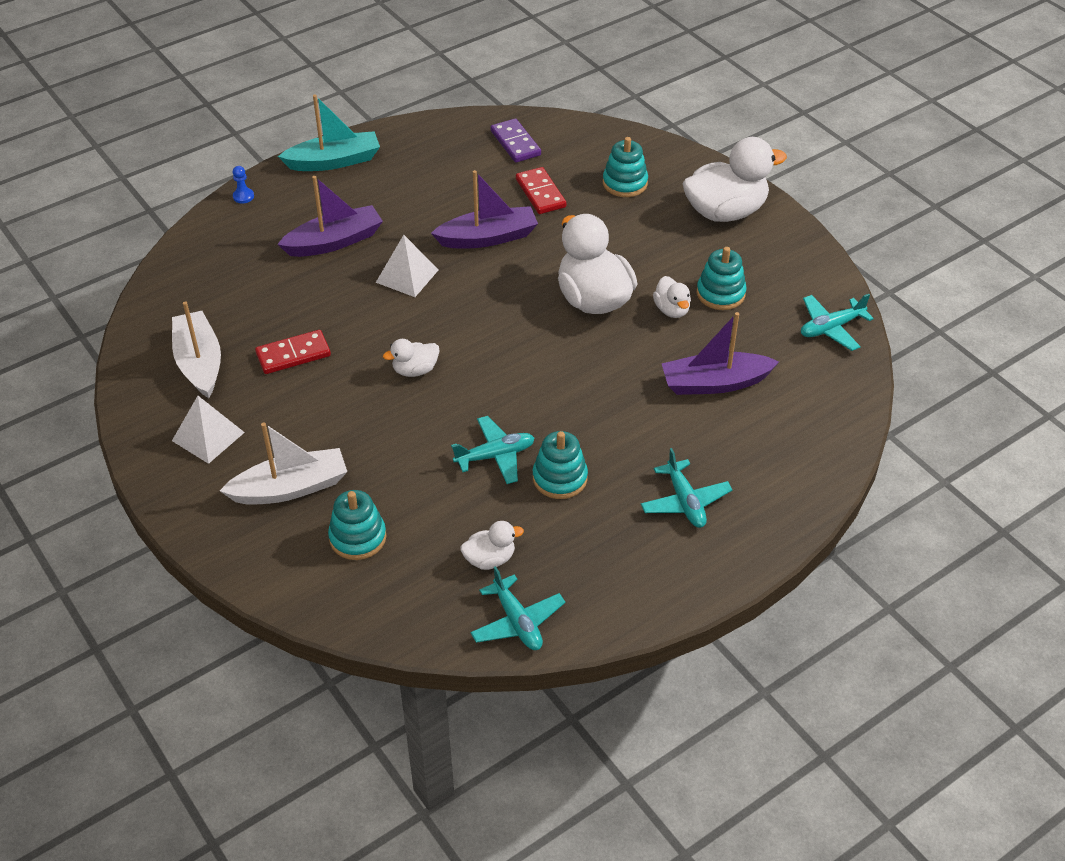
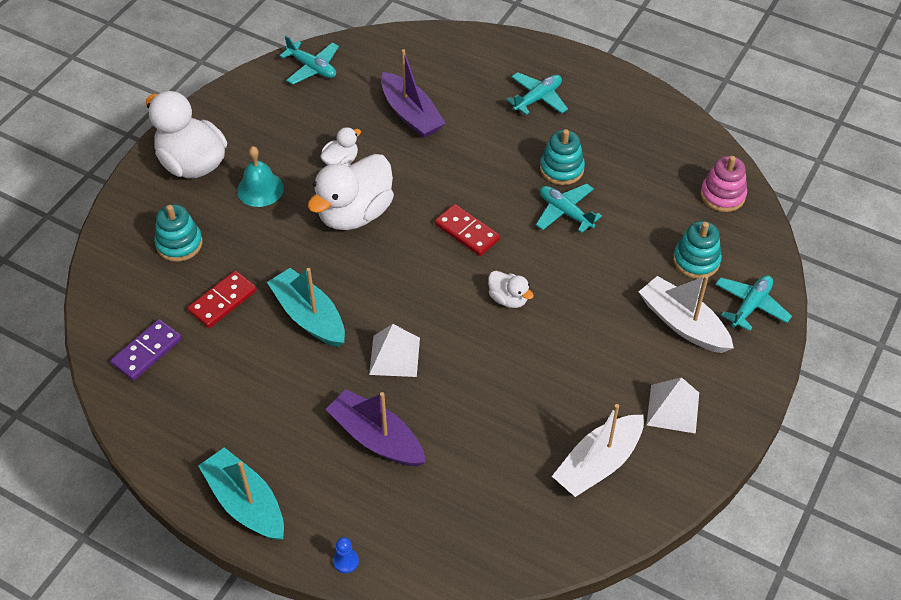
camera: 115 degrees left, 5 degrees up
(293, 354) = (543, 395): red domino -> red domino (467, 232)
(430, 609) = (722, 195): none -> pink stacking toy
(488, 238) = (309, 316): purple boat -> turquoise boat
(490, 559) = (659, 180): white duck -> none
(517, 622) = (697, 148): turquoise plane -> turquoise plane (750, 306)
(665, 246) = (260, 189): none -> turquoise bell
(720, 294) = (305, 138): turquoise stacking toy -> none

